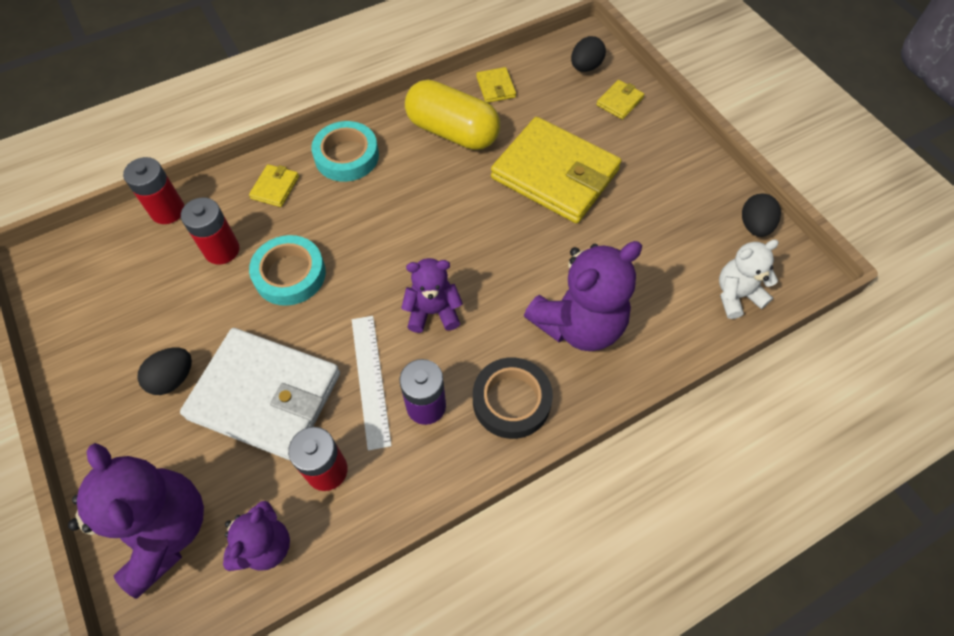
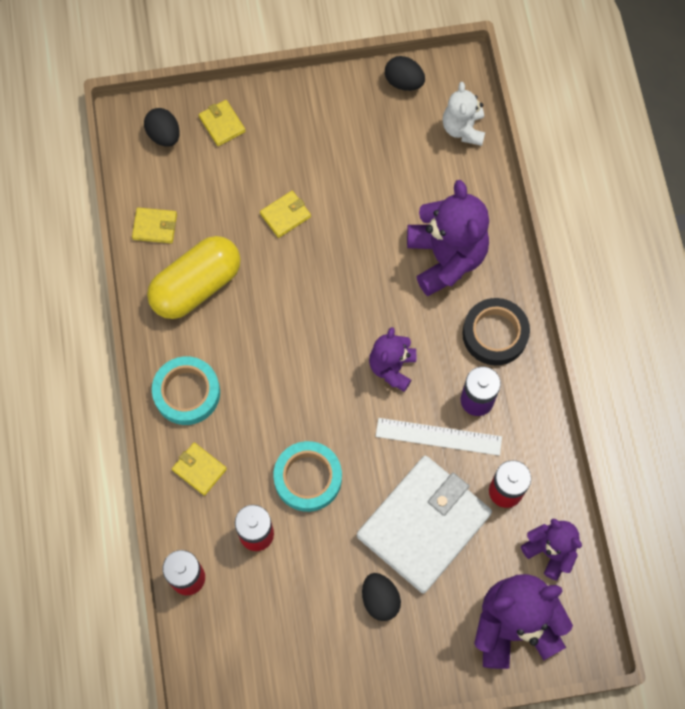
camera: 70 degrees left, 10 degrees up
(555, 174) = (285, 215): yellow wallet -> yellow wallet, size x0.41

